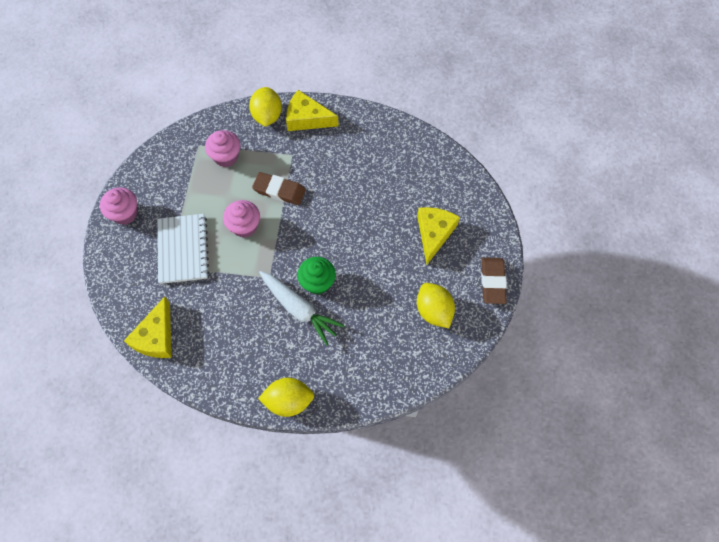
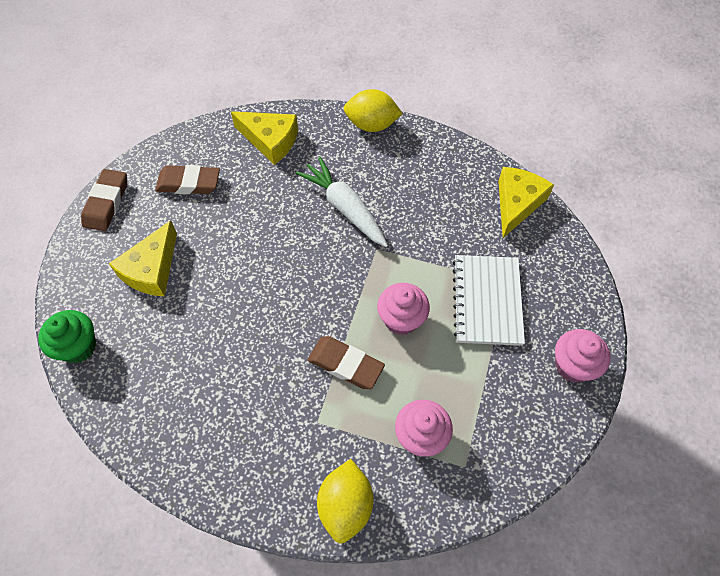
camera: 170 degrees left, 5 degrees down
(307, 118) = (280, 487): yellow cheese -> yellow cheese (270, 141)
(317, 282) = (317, 233): green cupcake -> green cupcake (78, 346)
(434, 311) = (189, 183): yellow lemon -> brown eraser

